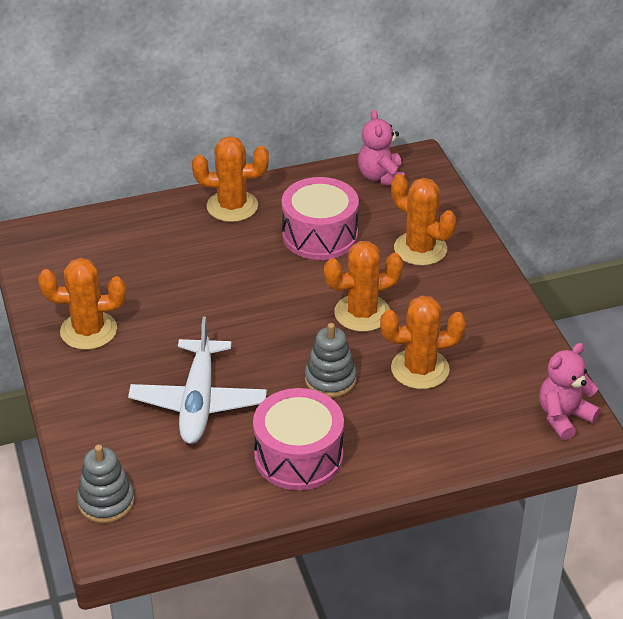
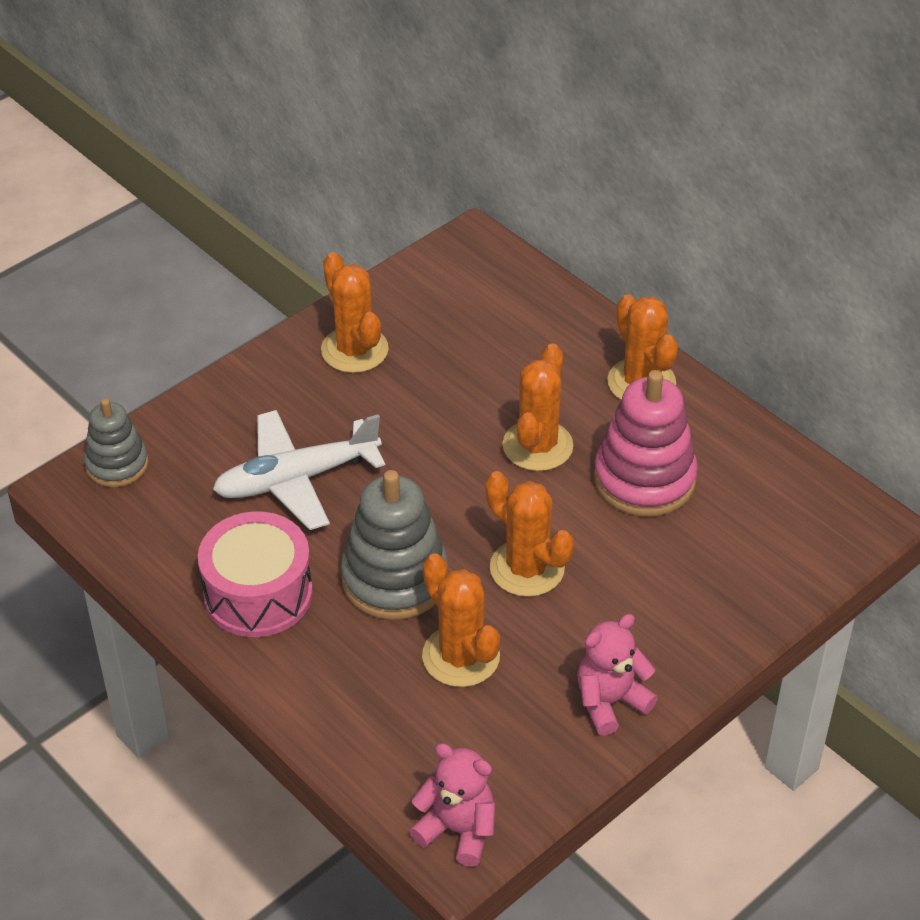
camera: 65 degrees right, 5 degrees up
(319, 235) = (644, 479): pink drum -> pink stacking toy
(330, 379) = (395, 579): grey stacking toy -> grey stacking toy, size x1.61
(381, 177) = (802, 498): pink teddy bear -> pink teddy bear (610, 702)
(420, 249) = (685, 584): orange cactus -> orange cactus (537, 446)

